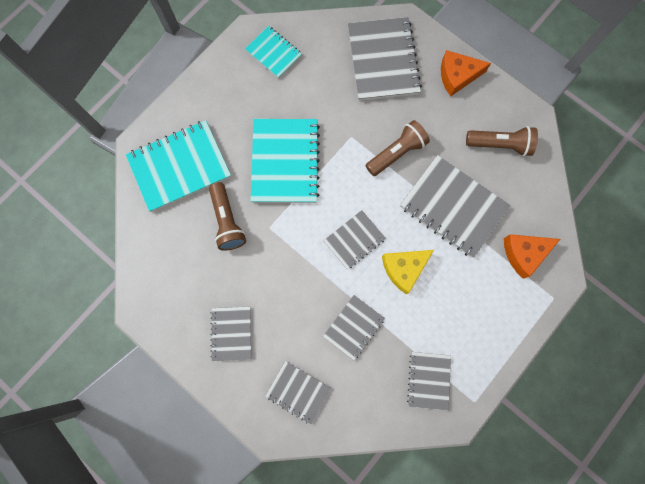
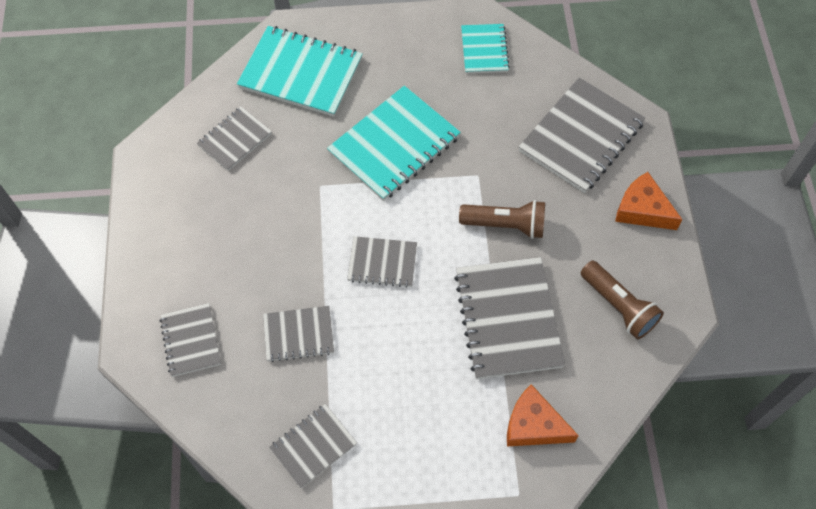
camera: 45 degrees right, 15 degrees down
(227, 221) = (291, 149): brown flashlight -> none
(232, 333) = (192, 241): grey notebook -> grey notebook (235, 140)
(404, 269) = (400, 329): yellow cheese -> none

